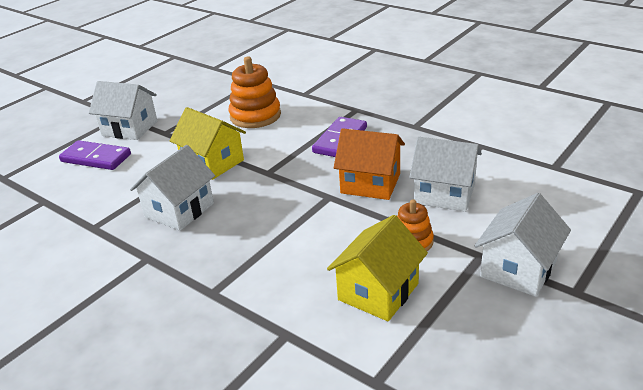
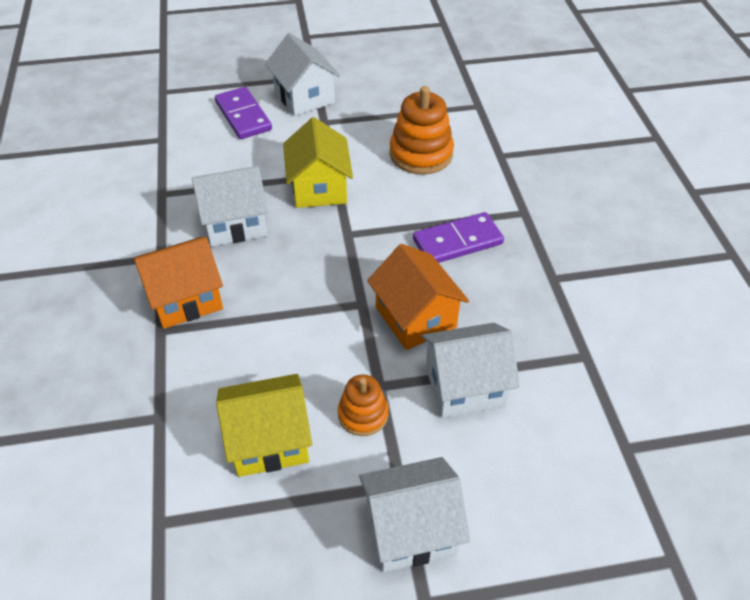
camera: 40 degrees right, 15 degrees up
(204, 266) = (185, 299): none -> orange house
(444, 194) = (465, 386): white house -> white house turned 75 degrees counterclockwise

